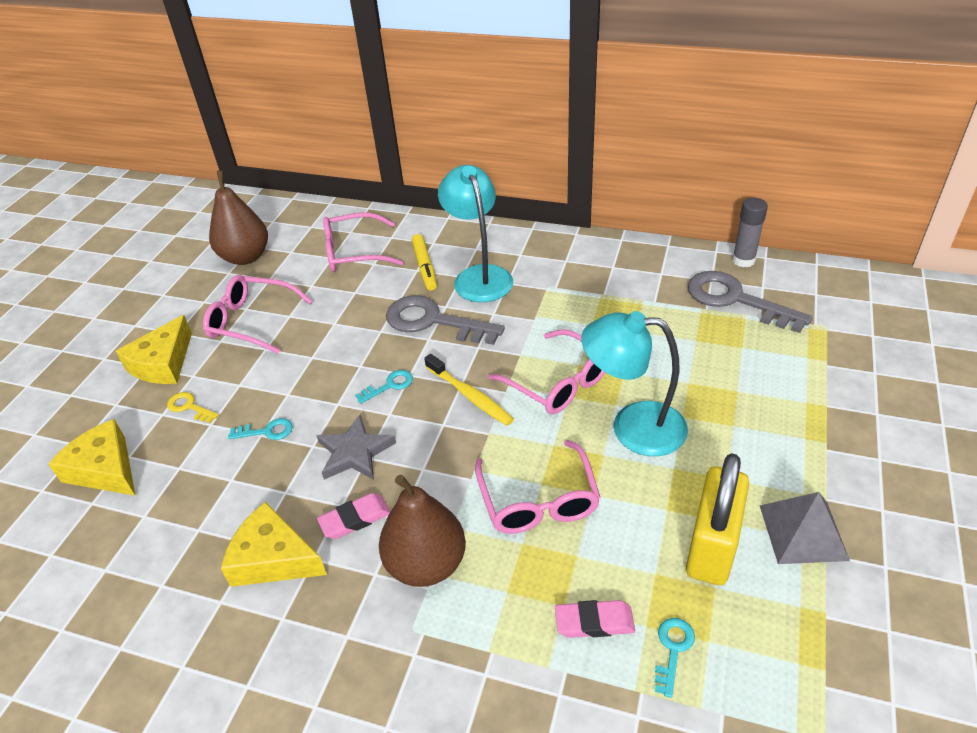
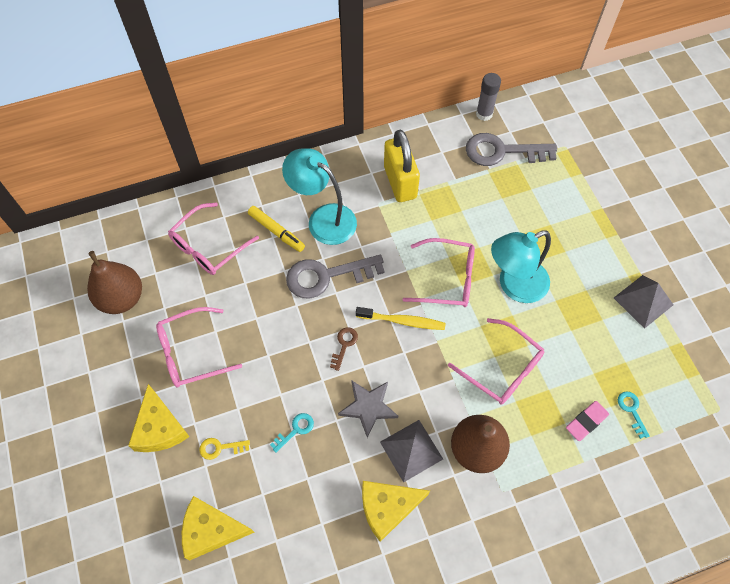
camera: 40 degrees left, 20 degrees up
(355, 519) = (411, 450): pink eraser -> grey pyramid
(389, 385) = (344, 345): turquoise key -> brown key
(711, 547) = (608, 339): yellow padlock -> yellow padlock (400, 182)

